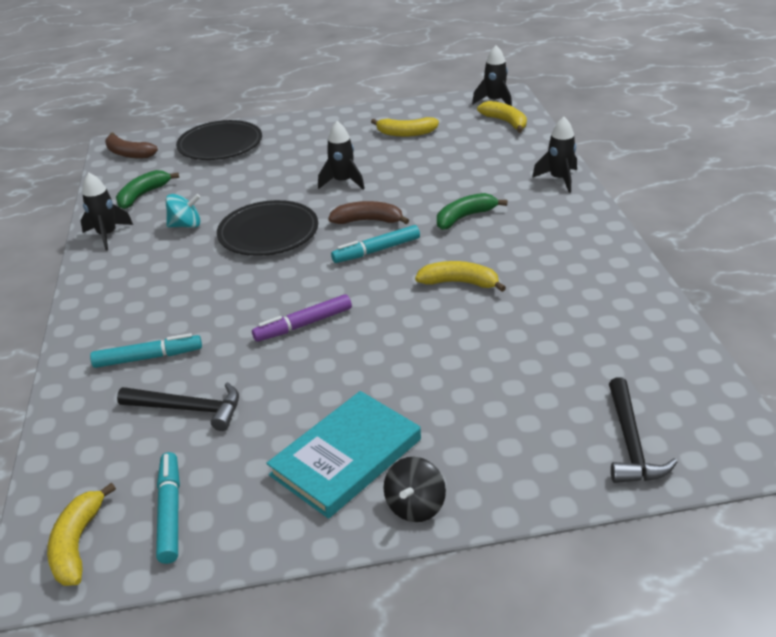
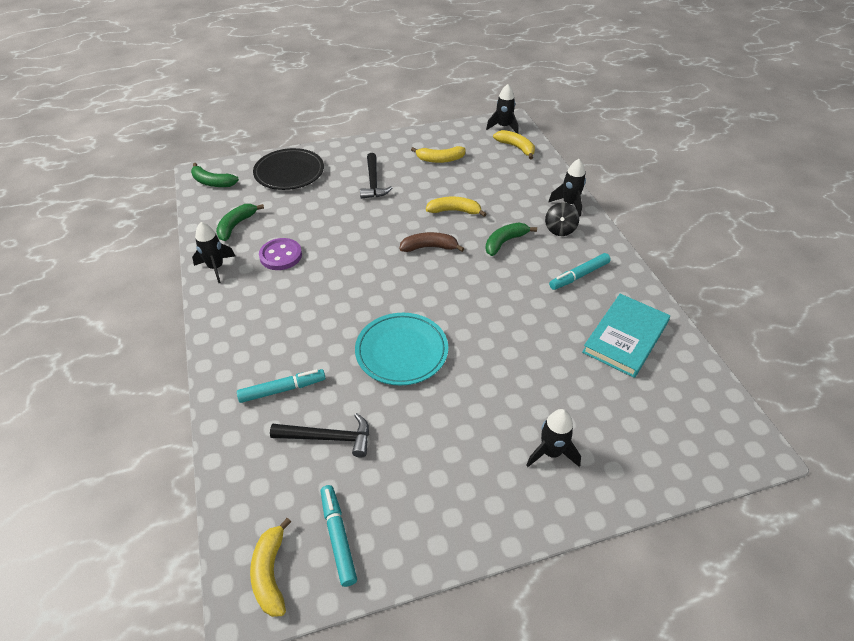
camera: 10 degrees left, 10 degrees up
(129, 153) = (213, 182): brown banana -> green banana
(186, 225) = (281, 255): turquoise spinning top -> purple button
(268, 233) = (351, 261): black plate -> none
(303, 325) = (401, 351): purple marker -> turquoise plate
(343, 182) = (400, 209): black rocket -> black rocket (551, 452)
(346, 457) = (464, 475): turquoise book -> turquoise book (625, 337)
(376, 251) = (443, 277): turquoise marker -> turquoise marker (579, 276)
(415, 506) = (527, 516): black spinning top -> black spinning top (560, 229)
(459, 283) = (514, 306): yellow banana -> yellow banana (454, 211)
(630, 443) = (671, 448): black hammer -> black hammer (373, 182)

